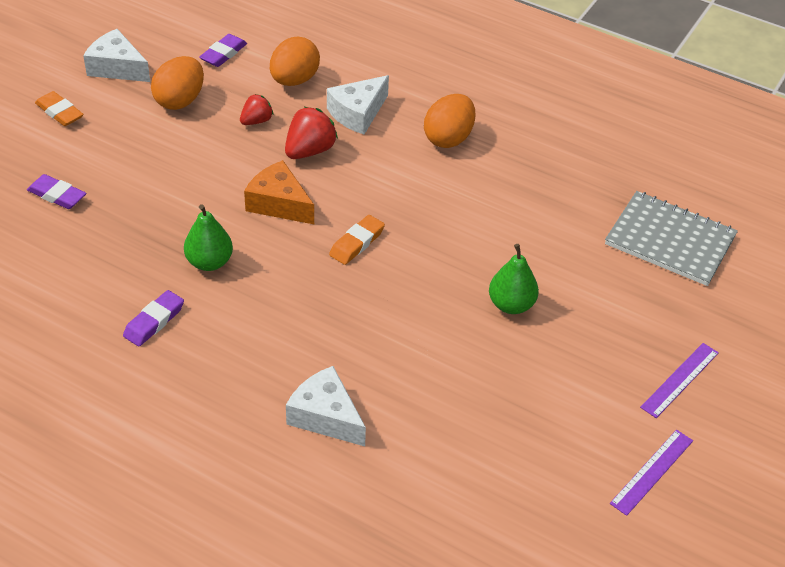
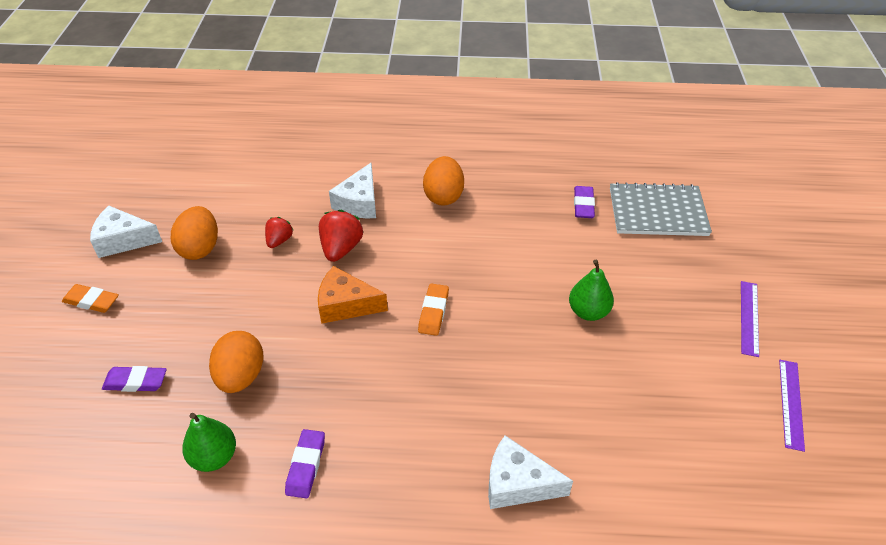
camera: 25 degrees left, 0 degrees up
(209, 262) = (320, 384): green pear -> green pear (214, 457)
(223, 54) = (213, 194): purple eraser -> purple eraser (583, 205)
(294, 80) = (289, 194): orange egg -> orange egg (241, 376)

